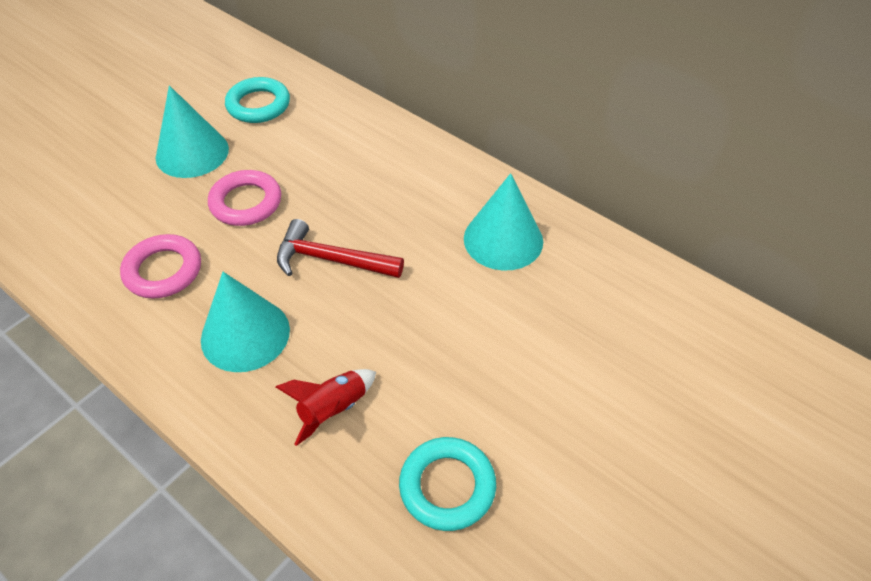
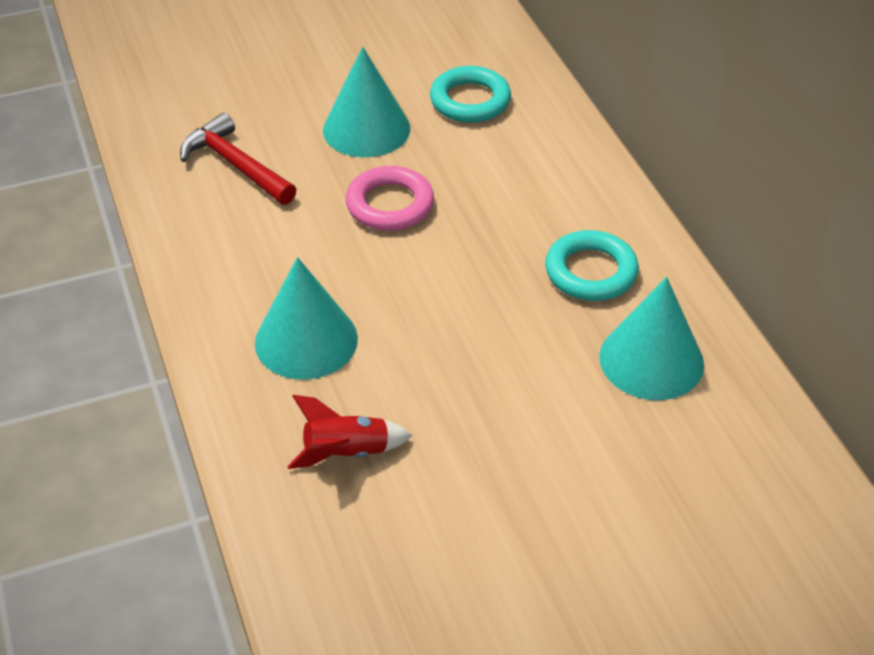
camera: 30 degrees right, 5 degrees down
(163, 271) = (265, 242): pink ring -> none
(331, 260) = (441, 302): red hammer -> red hammer (235, 165)
(447, 486) = (412, 580): turquoise ring -> turquoise ring (591, 272)

